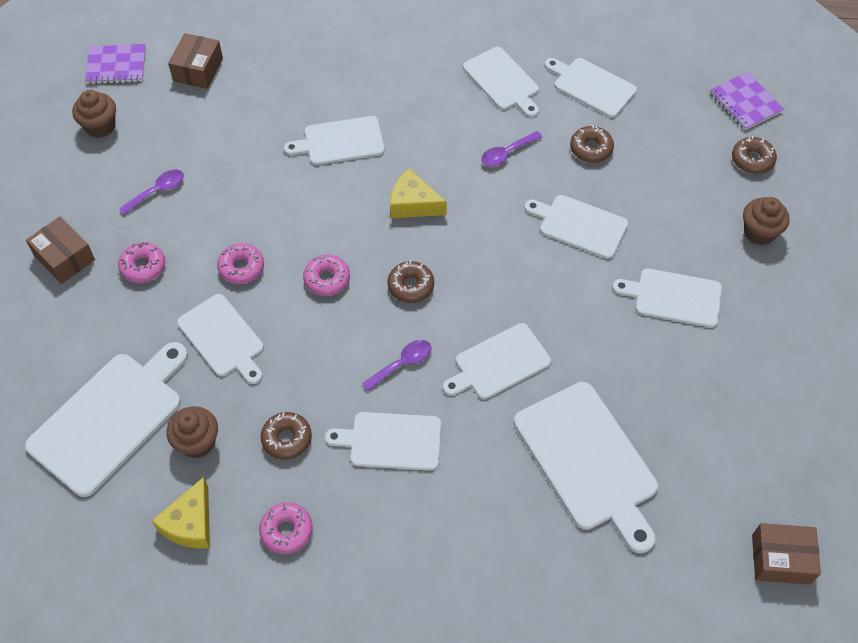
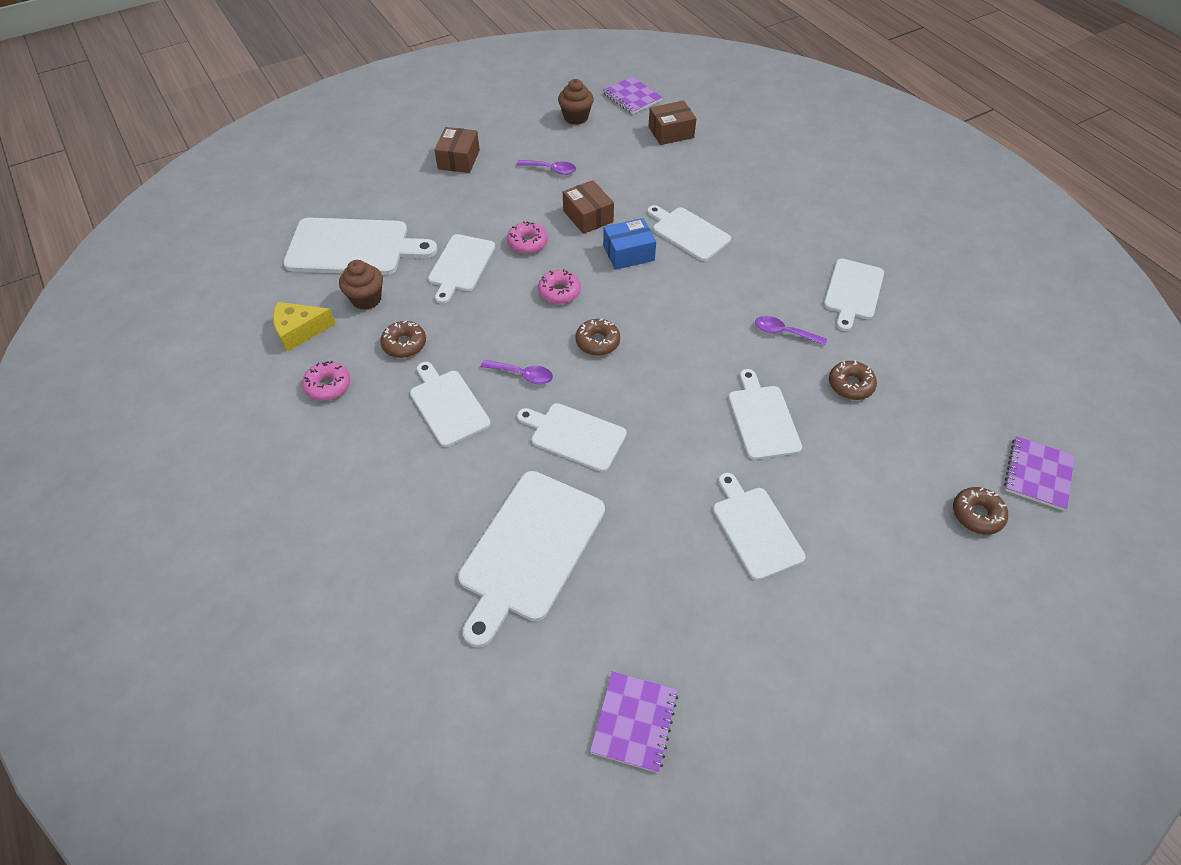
camera: 55 degrees right, 5 degrees down
(143, 267) = (484, 197): pink donut -> none
(325, 199) = (628, 253): none -> blue box
(413, 204) = (675, 302): yellow cheese -> none
(591, 86) = (917, 351): white cutting board -> none
(759, 232) = (898, 564): brown cupcake -> none
(777, 474) = (634, 722): none -> purple notebook
(781, 559) = (541, 773): brown box -> brown box (588, 216)

